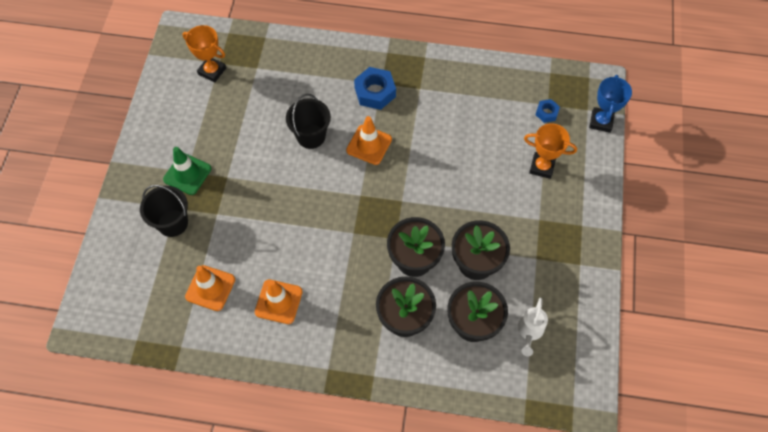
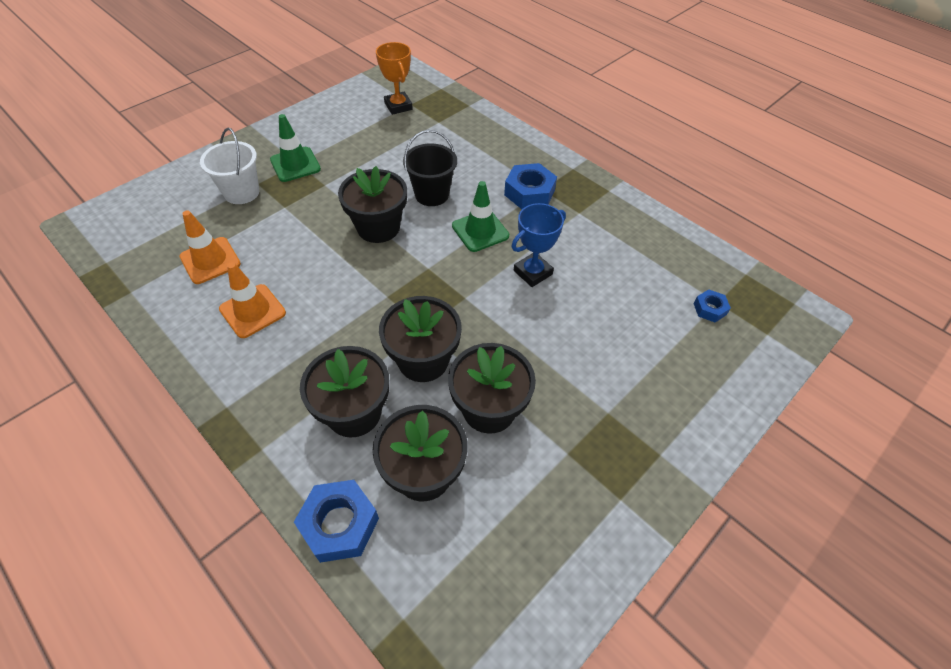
camera: 35 degrees right, 10 degrees down
(173, 223) = (241, 192): black bucket -> white bucket
(299, 186) = (378, 227): none -> black flower pot
(369, 145) = (480, 231): orange traffic cone -> green traffic cone
(454, 381) = (339, 524): none -> blue nut
(529, 331) = (483, 534): white watering can -> none
(542, 167) = (658, 359): orange trophy -> none
(601, 121) = (776, 356): blue trophy -> blue trophy (532, 272)

